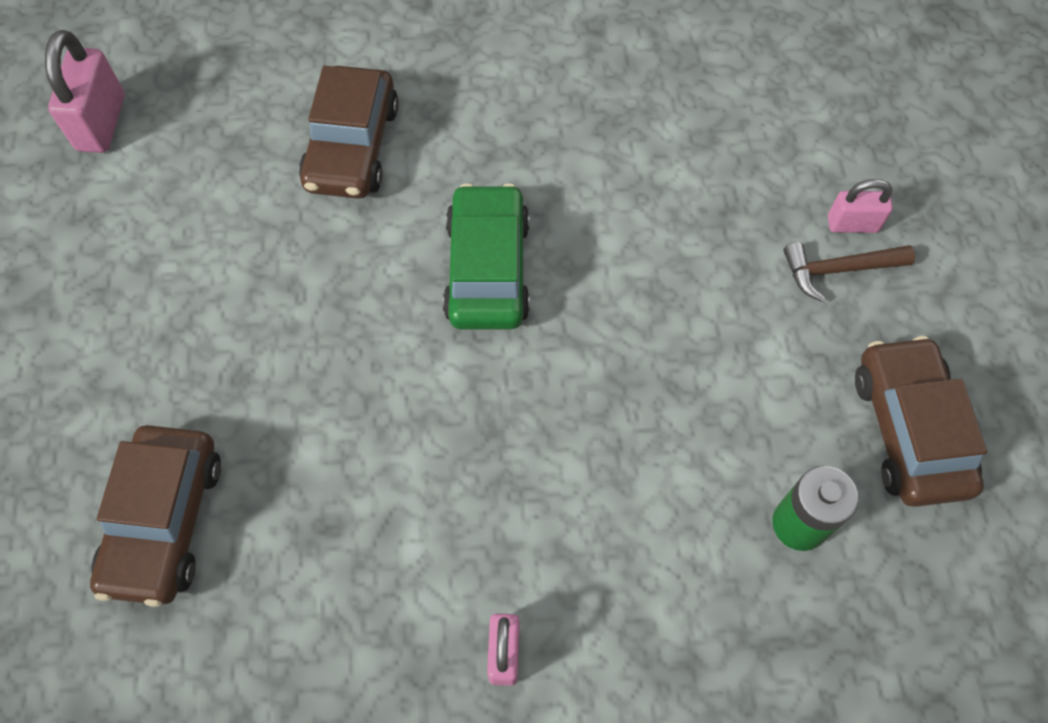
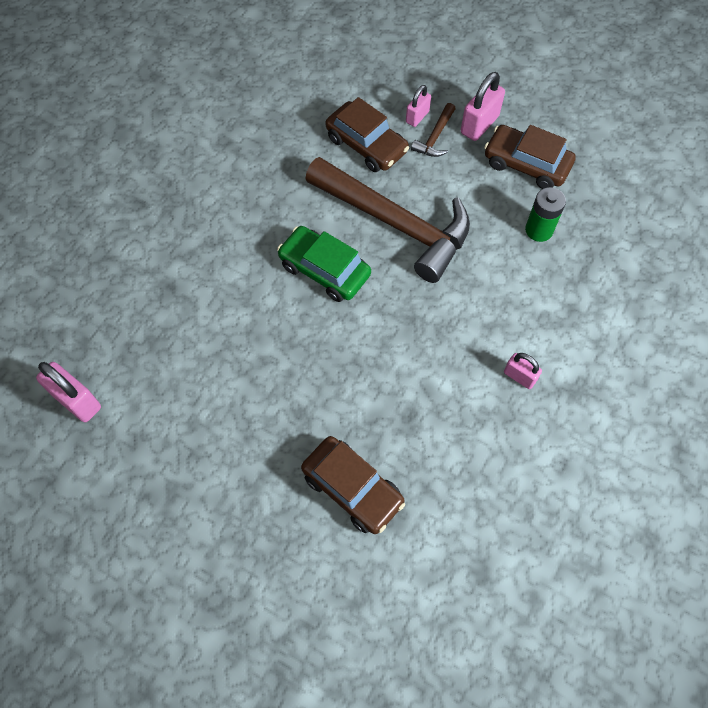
camera: 55 degrees left, 0 degrees up
(352, 146) = (202, 287): brown car -> brown car (366, 145)
(637, 310) = (395, 224): none -> brown hammer
(919, 316) = (479, 125): none -> pink padlock

